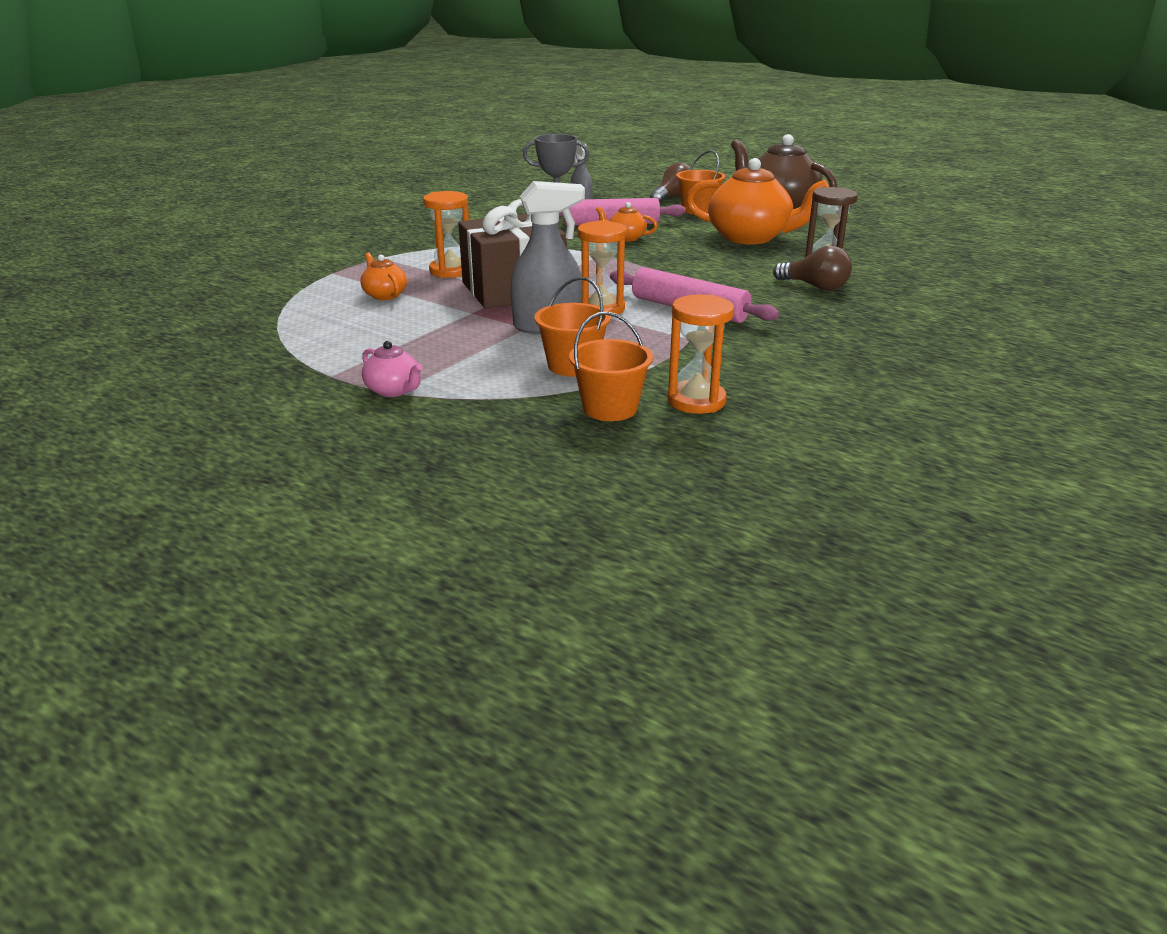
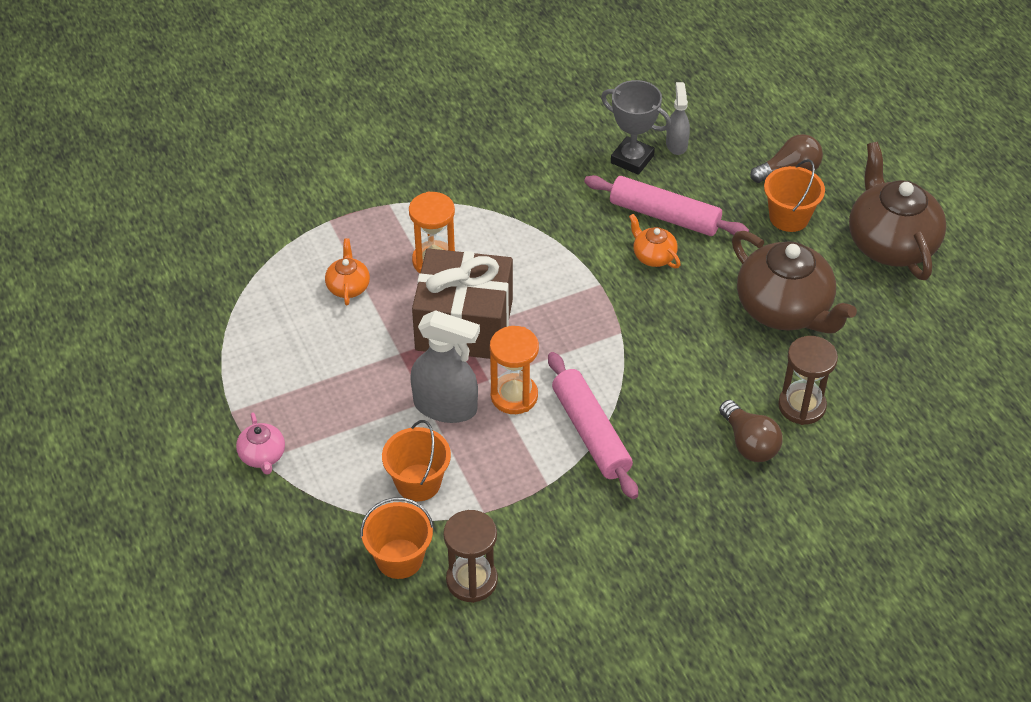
camera: 30 degrees right, 20 degrees up
(696, 401) = (472, 580): orange hourglass -> brown hourglass
(750, 237) = (784, 309): orange teapot -> brown teapot

